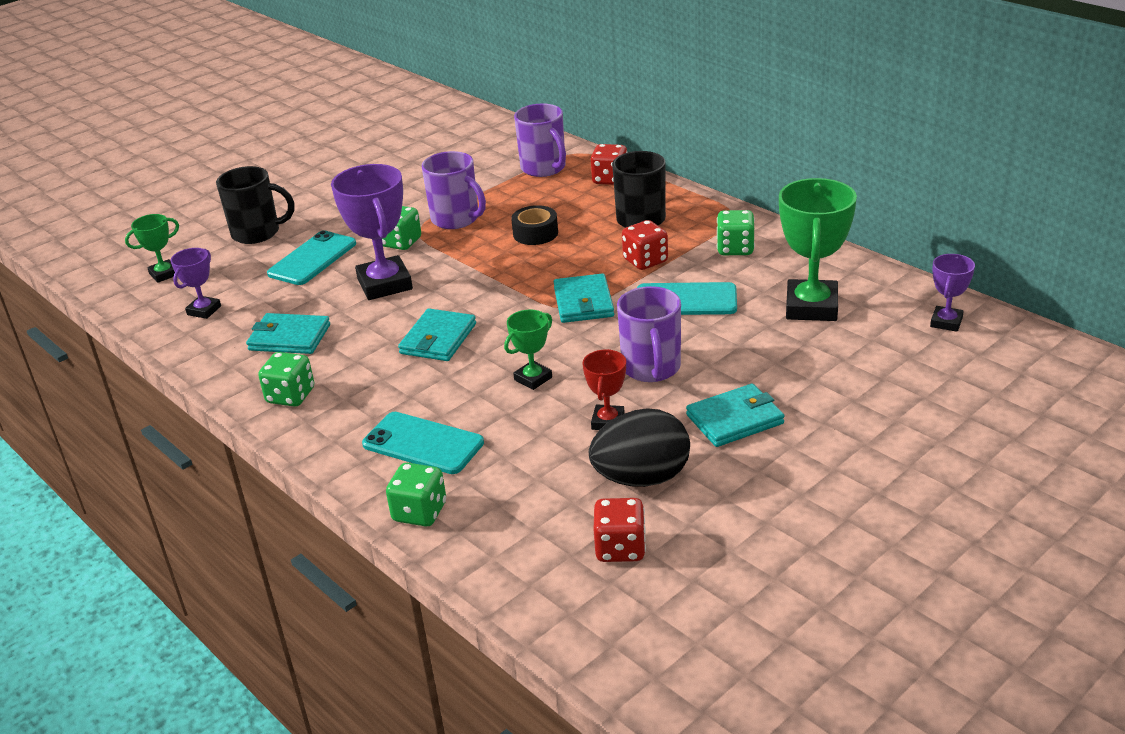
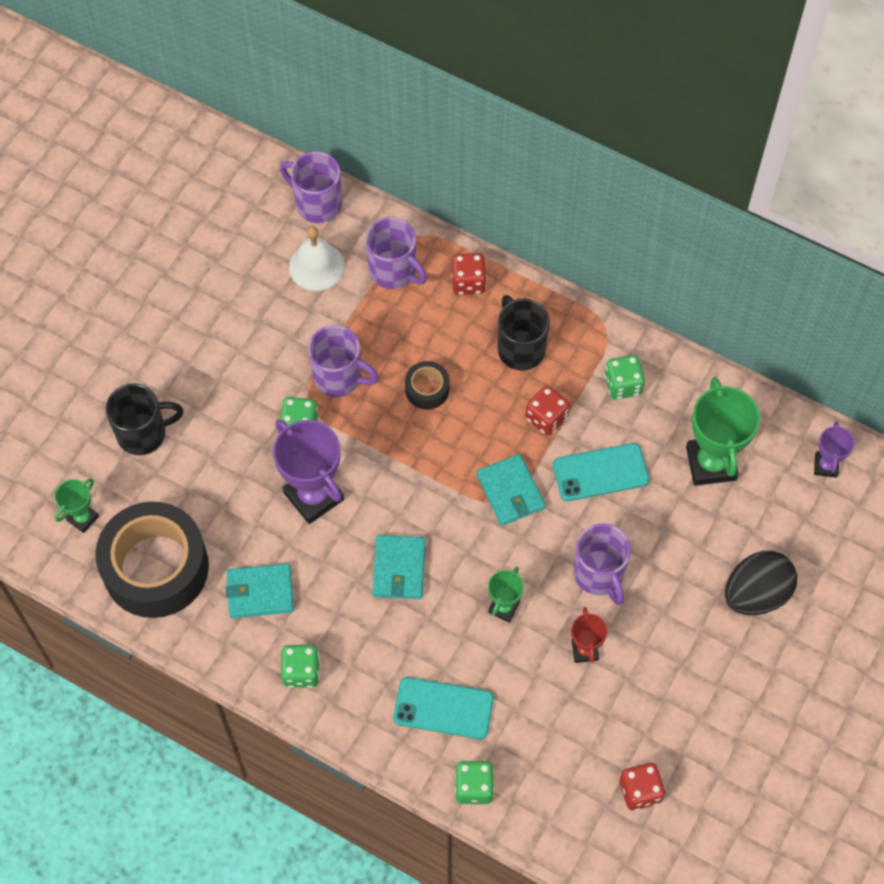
camera: 20 degrees left, 30 degrees up
(204, 310) = (156, 567): purple trophy -> black tape
(312, 259) = (222, 467): turquoise phone -> none
(476, 160) = (316, 266): none -> white bell
(498, 131) = (317, 203): none -> purple mug
(641, 478) = (632, 711): black egg -> black egg (756, 594)
(735, 419) = (685, 627): turquoise wallet -> none

